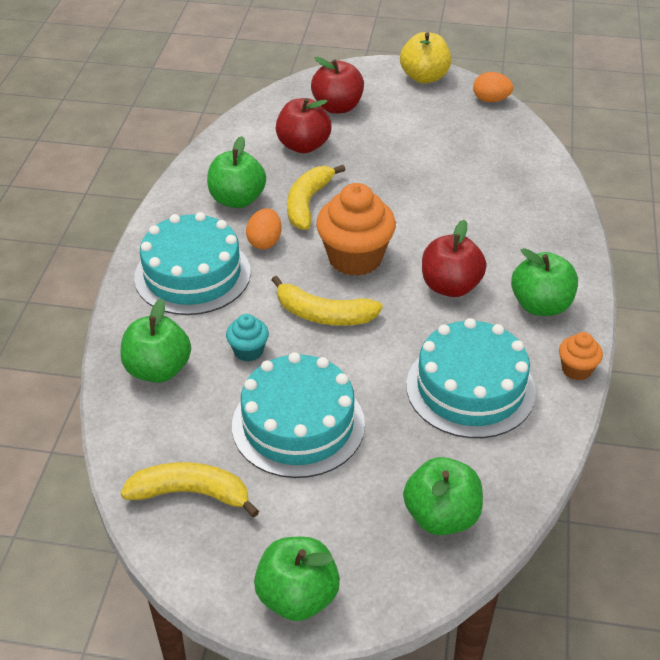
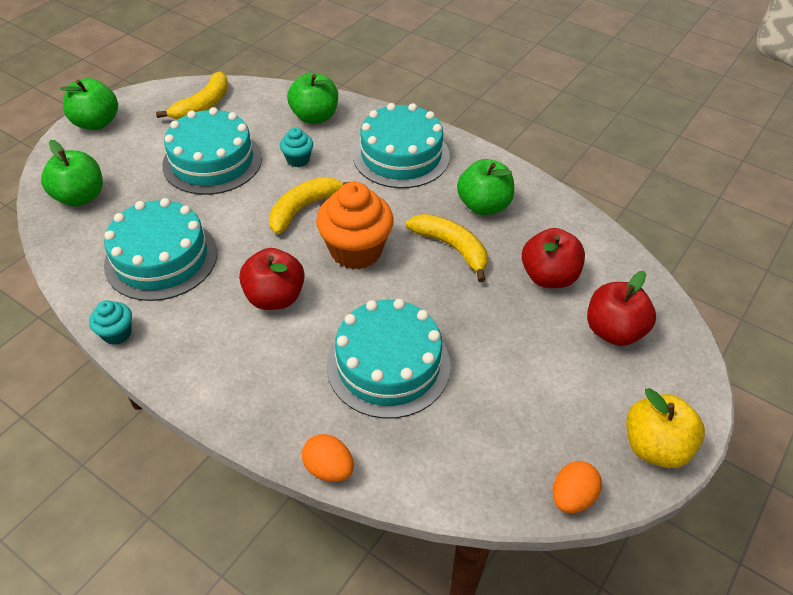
camera: 115 degrees right, 5 degrees up
(265, 242) = (414, 204): orange egg -> orange egg (329, 468)
(462, 200) = (388, 365): none -> turquoise cake
(540, 305) = (203, 349): green apple -> none
(576, 369) = (117, 333): orange cupcake -> turquoise cupcake

